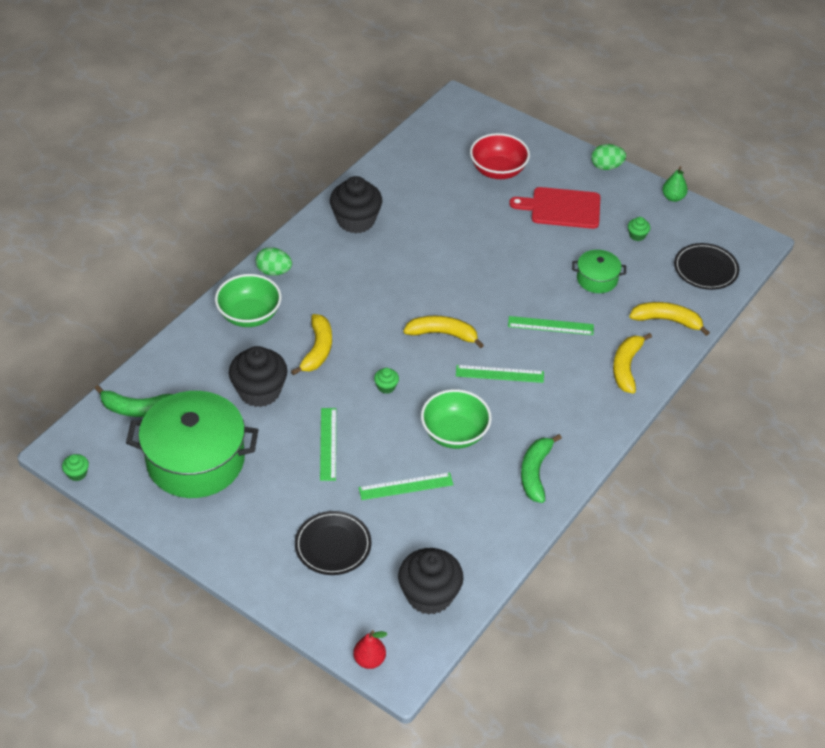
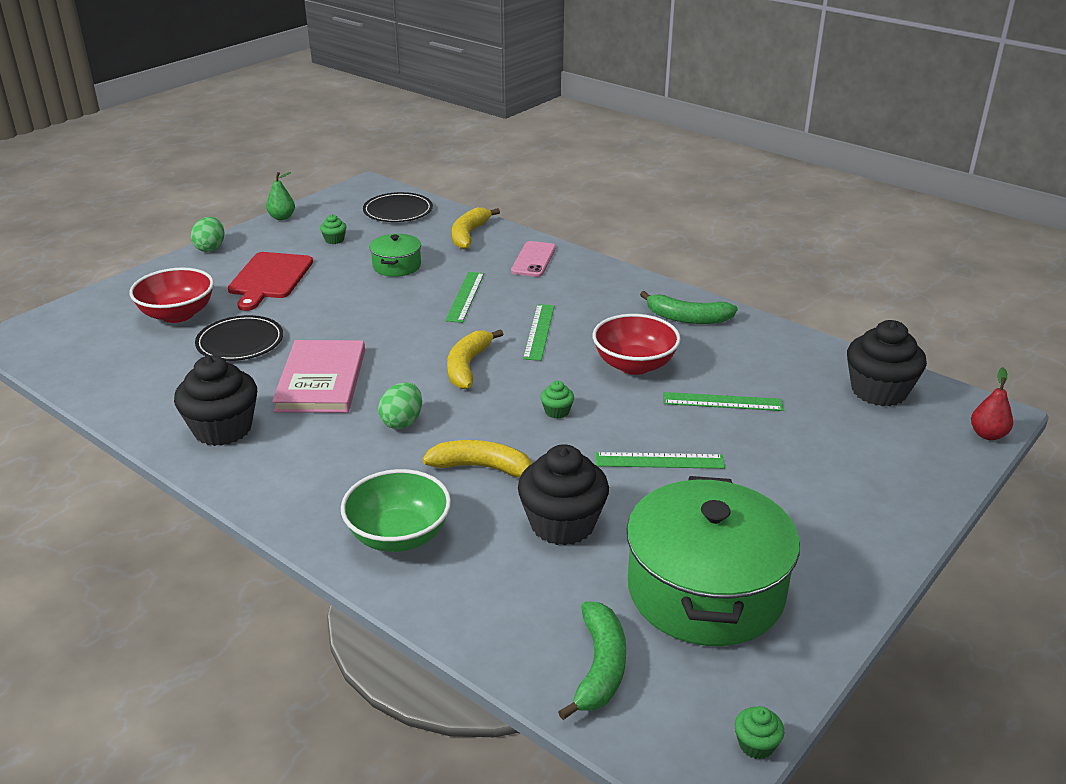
camera: 85 degrees left, 15 degrees down
(274, 271) = (306, 510): green egg -> green egg (402, 422)
(333, 545) = (829, 459): black plate -> black plate (240, 342)
(406, 486) = (722, 402): green ruler -> green ruler turned 75 degrees counterclockwise
(417, 258) = (321, 380): none -> pink book
(454, 433) = (634, 365): green bowl -> red bowl
(626, 367) = (533, 260): yellow banana -> pink phone

